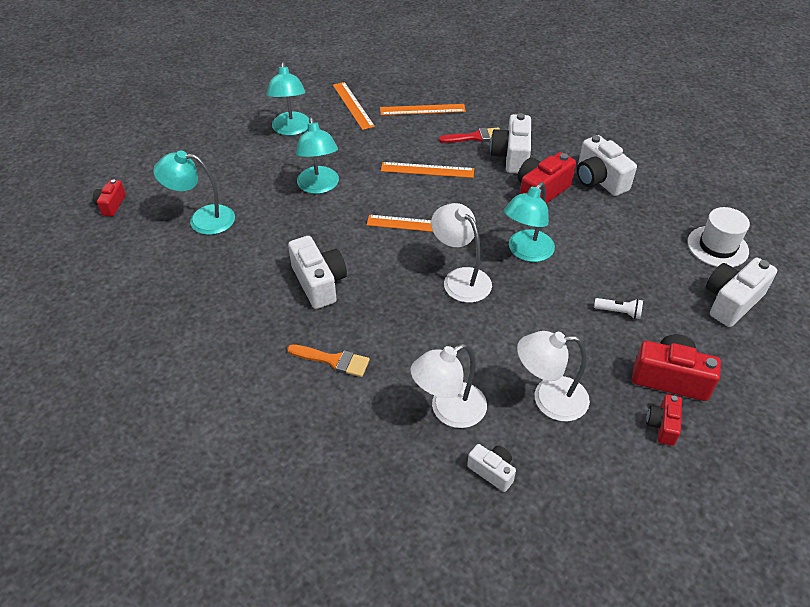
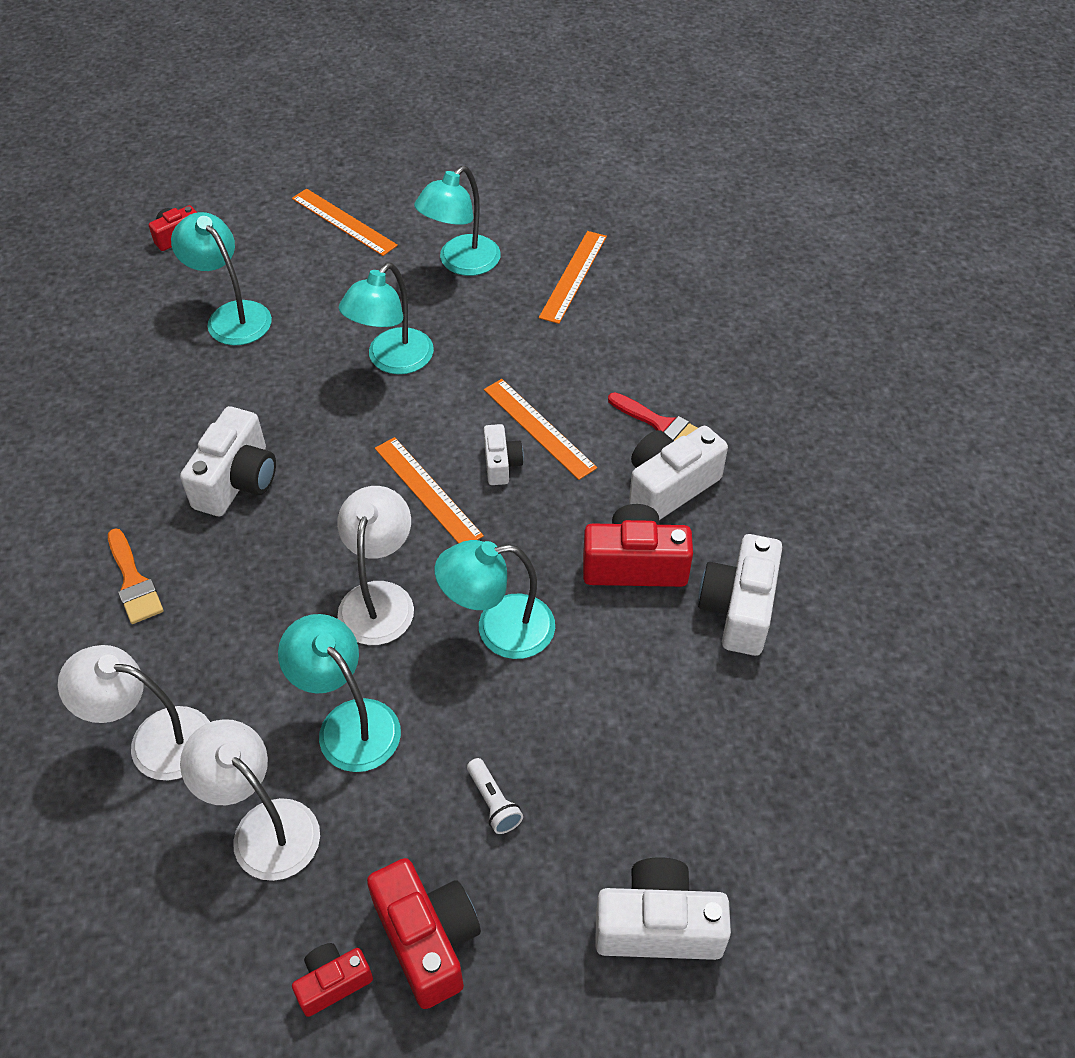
camera: 45 degrees right, 5 degrees up
(422, 110) = (649, 339): orange ruler -> orange ruler (343, 222)
(492, 471) = (101, 845): white camera -> white camera (501, 464)
(521, 333) = (348, 722): none -> turquoise lamp
(717, 246) = (760, 837): white hat -> none

